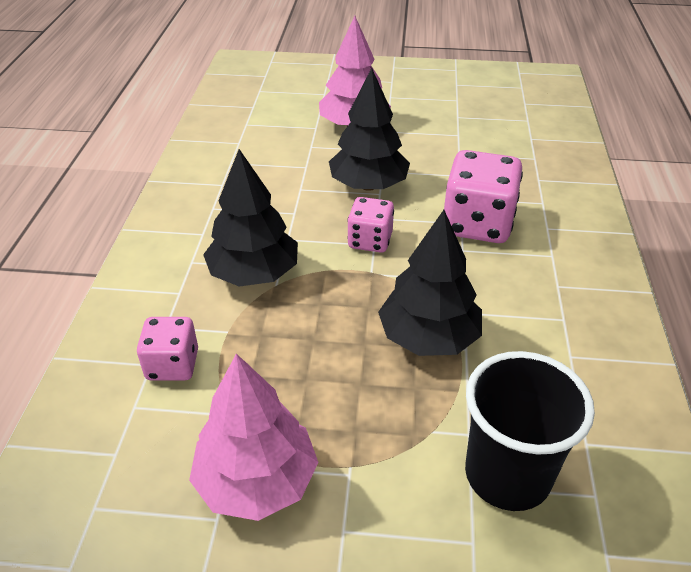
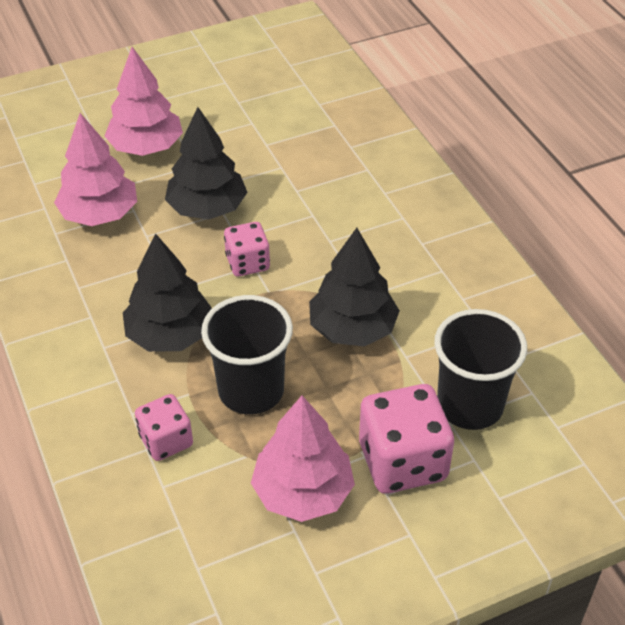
camera: 30 degrees left, 5 degrees up
(276, 161) = (99, 214): none -> pink tree
(285, 354) = (251, 391): none -> black cup
(477, 224) = (327, 211): pink dice -> pink dice (402, 461)

